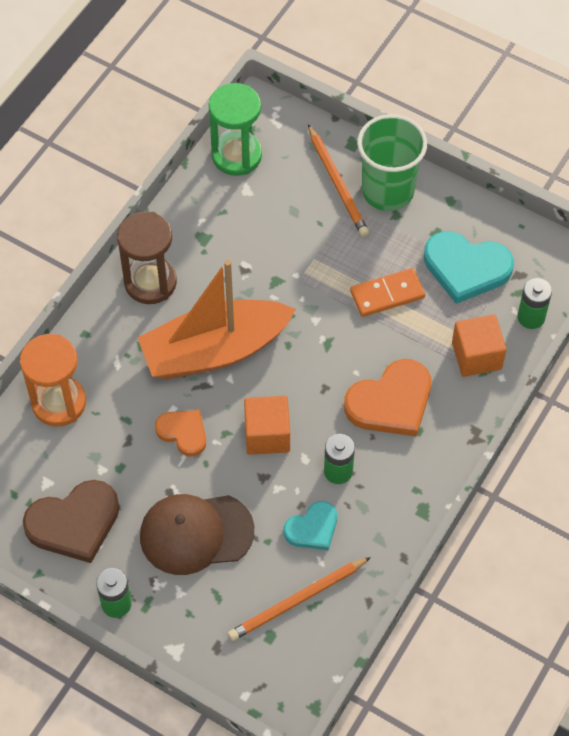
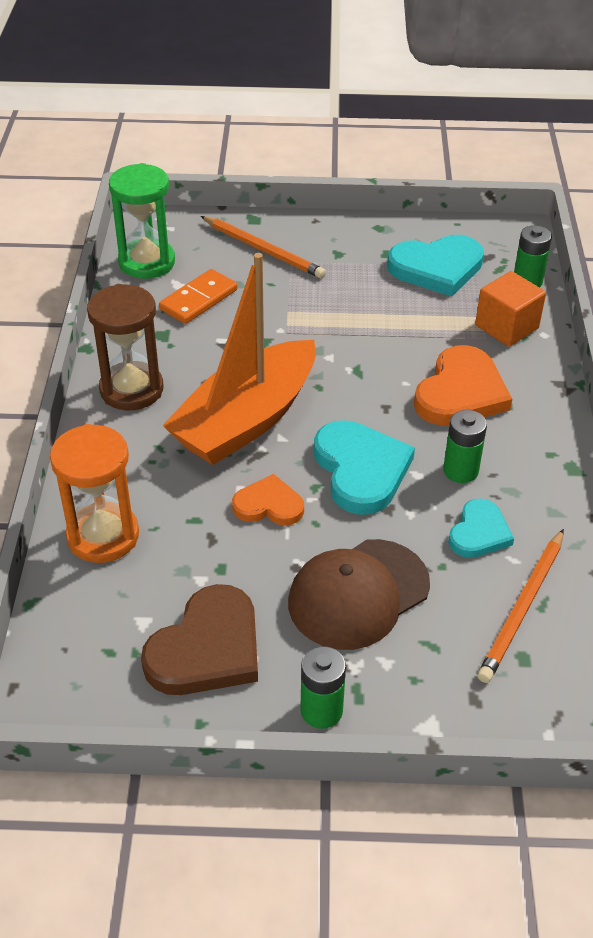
camera: 30 degrees left, 15 degrees down
(267, 435) = (361, 470): orange cube -> turquoise heart
(387, 191) = (315, 240): green cup -> none
(387, 294) = (382, 312): orange domino -> orange domino (198, 299)

